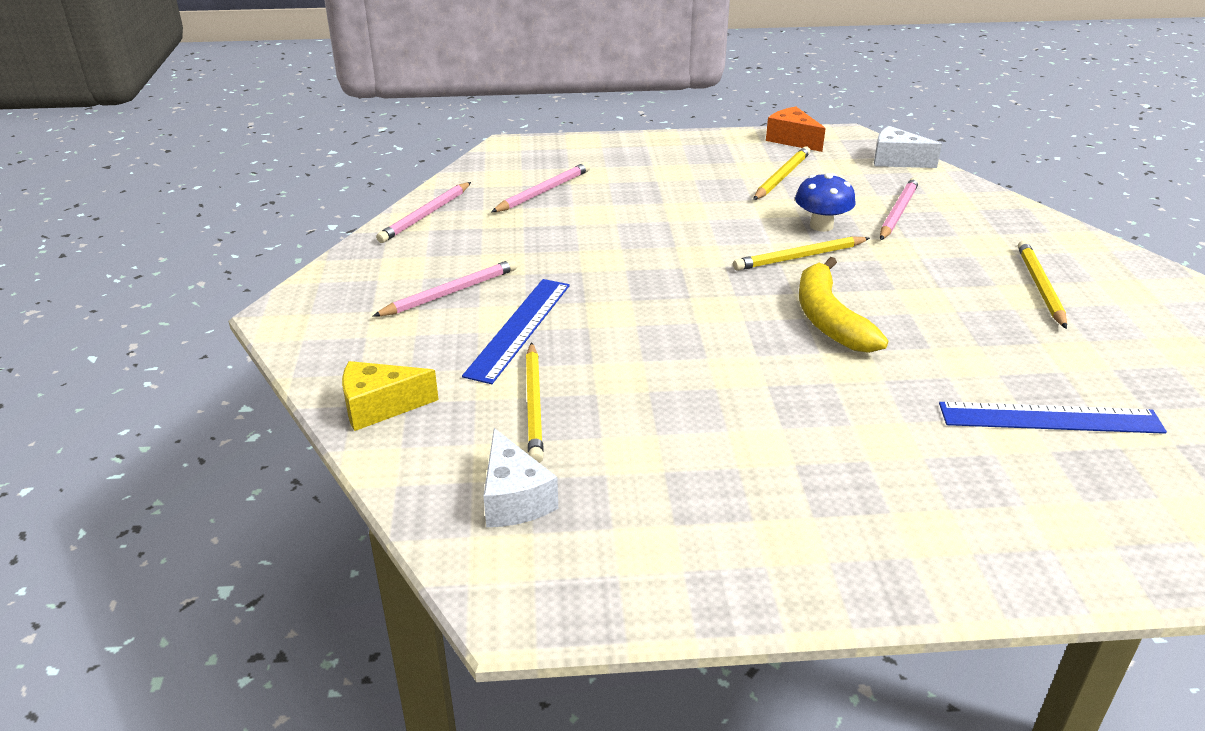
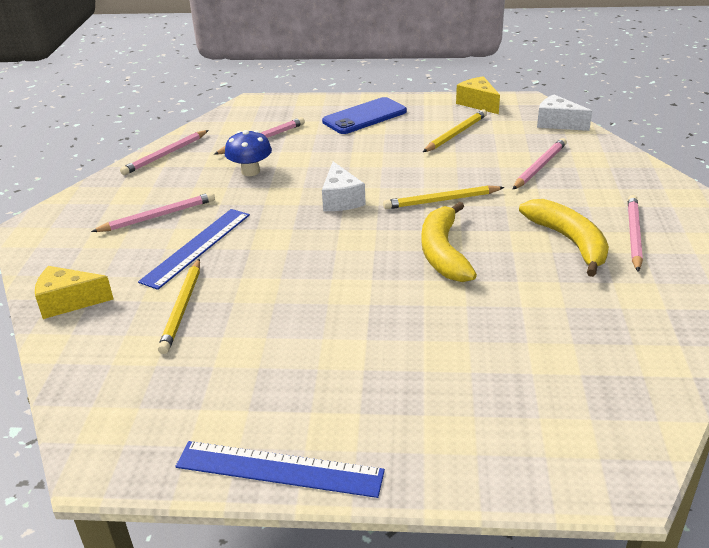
camera: 10 degrees right, 0 degrees up
(514, 499) = (136, 380): white cheese -> white cheese (341, 199)
(660, 159) = (364, 116): none -> blue phone
(792, 140) = (478, 103): orange cheese -> yellow cheese
(821, 226) = (470, 175): blue mushroom -> blue mushroom (250, 171)
(971, 298) = (569, 242): none -> yellow banana
(1040, 286) = (633, 235): yellow pencil -> pink pencil
(1050, 418) = (592, 346): blue ruler -> blue ruler (279, 469)

